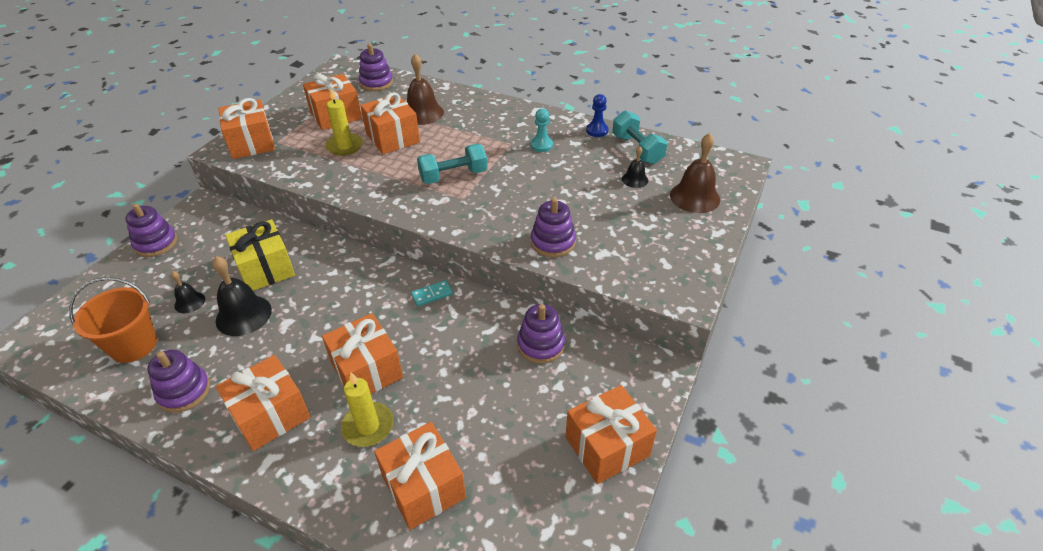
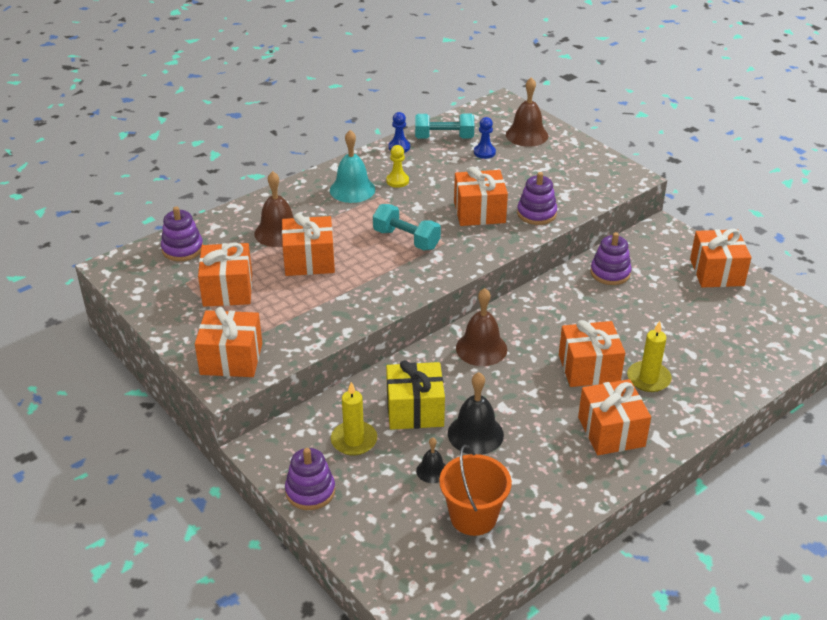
camera: 65 degrees left, 5 degrees down
(184, 391) = (556, 484): purple stacking toy -> none
(345, 146) = (297, 294): yellow candle -> yellow candle (354, 440)
(366, 284) = (481, 348): none -> brown bell
(424, 487) = (716, 362): orange gift -> orange gift (479, 212)
(432, 294) = (519, 313): turquoise domino -> none
(453, 176) = (406, 239): turquoise dumbbell -> turquoise dumbbell turned 60 degrees counterclockwise
(509, 127) = (352, 189): none -> turquoise bell
(541, 145) = (397, 181): turquoise pawn -> yellow pawn
(635, 179) = (484, 152): black bell -> blue pawn

